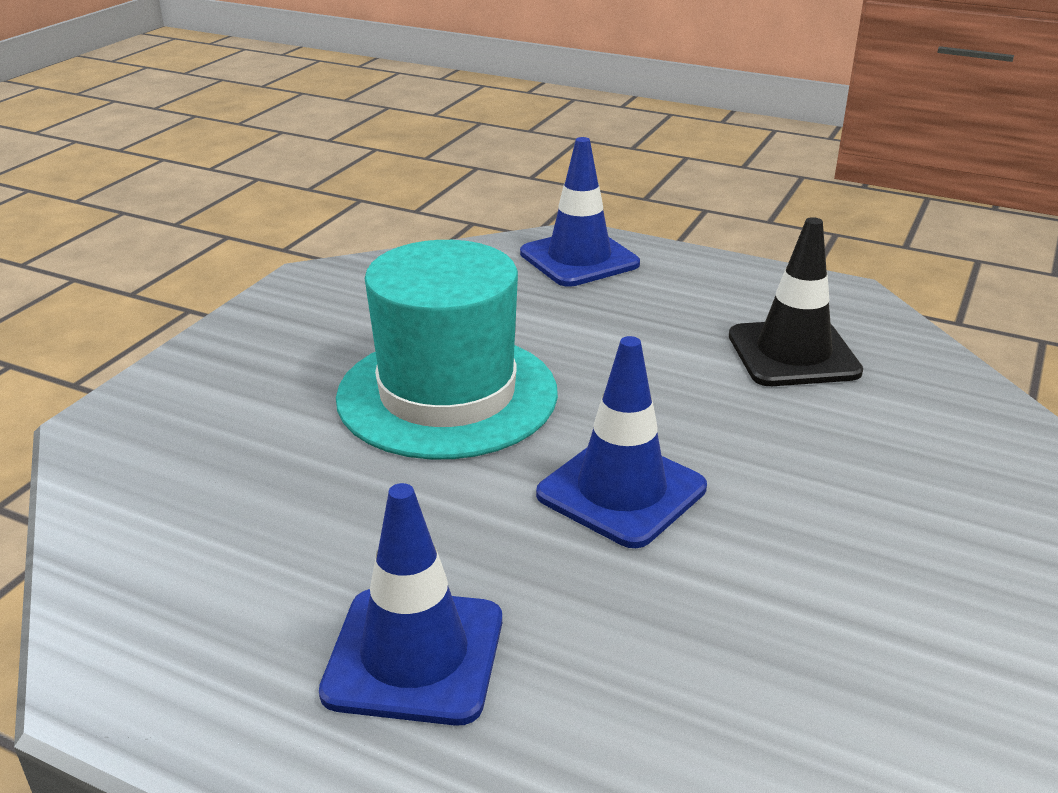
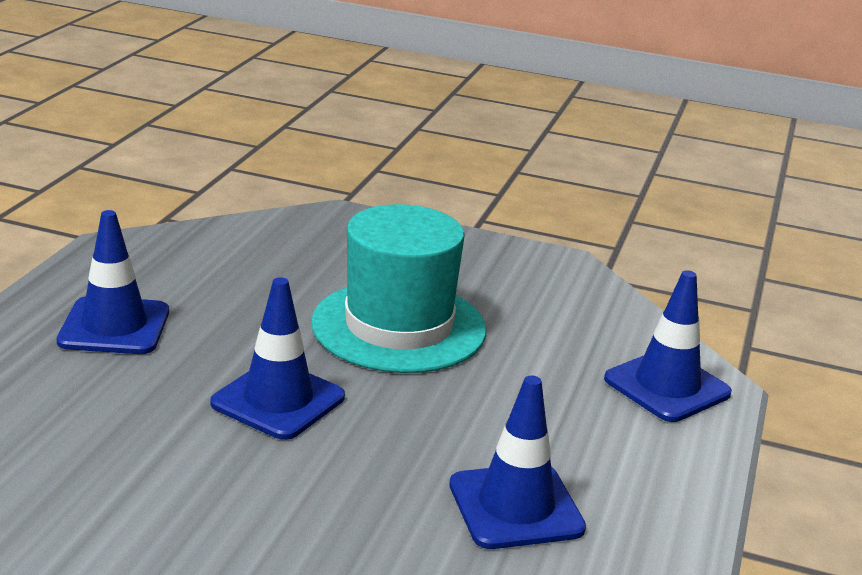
camera: 80 degrees right, 5 degrees down
(793, 354) = (515, 507): black traffic cone -> blue traffic cone

